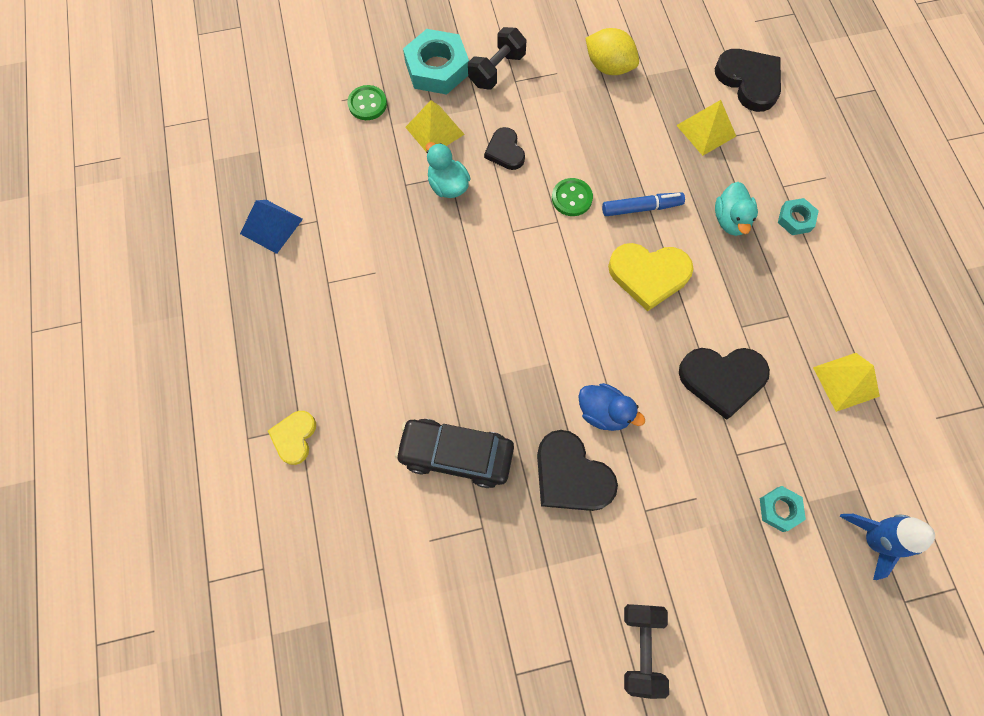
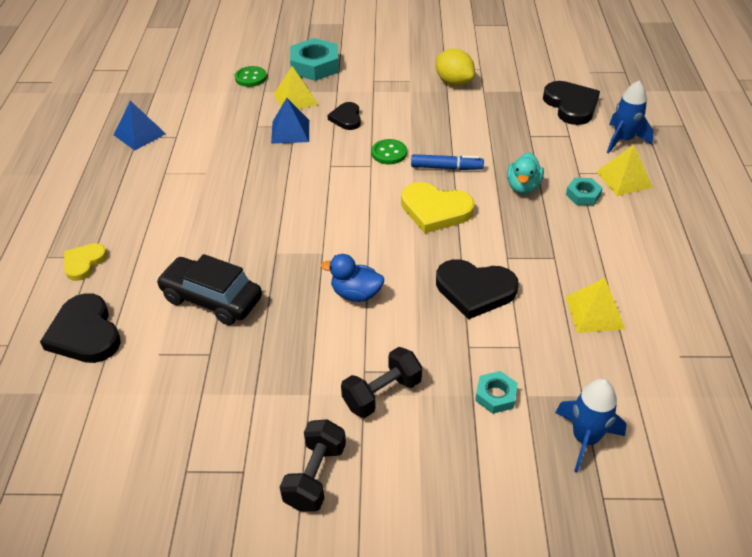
camera: 15 degrees right, 25 degrees down
(448, 185) = (290, 131): turquoise duck -> blue pyramid
(497, 70) = (361, 72): black dumbbell -> black dumbbell (382, 393)
(571, 475) = (306, 332): black heart -> black heart (85, 333)
(604, 412) = (356, 294): blue duck -> blue duck turned 150 degrees clockwise
(706, 130) = (522, 129): yellow pyramid -> yellow pyramid (624, 179)
(817, 126) = (623, 140): none -> blue rocket

